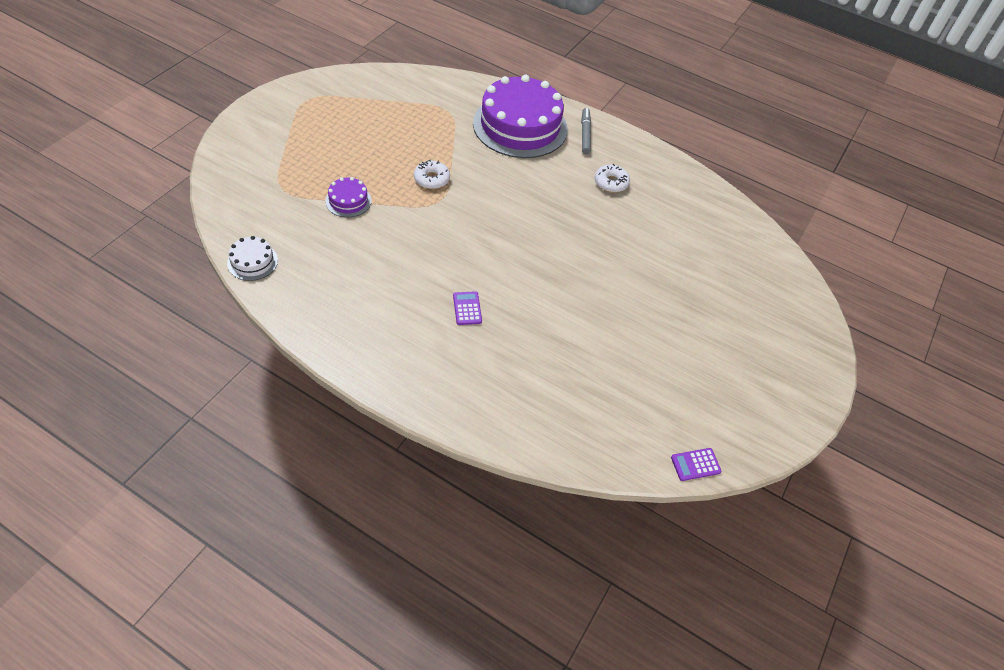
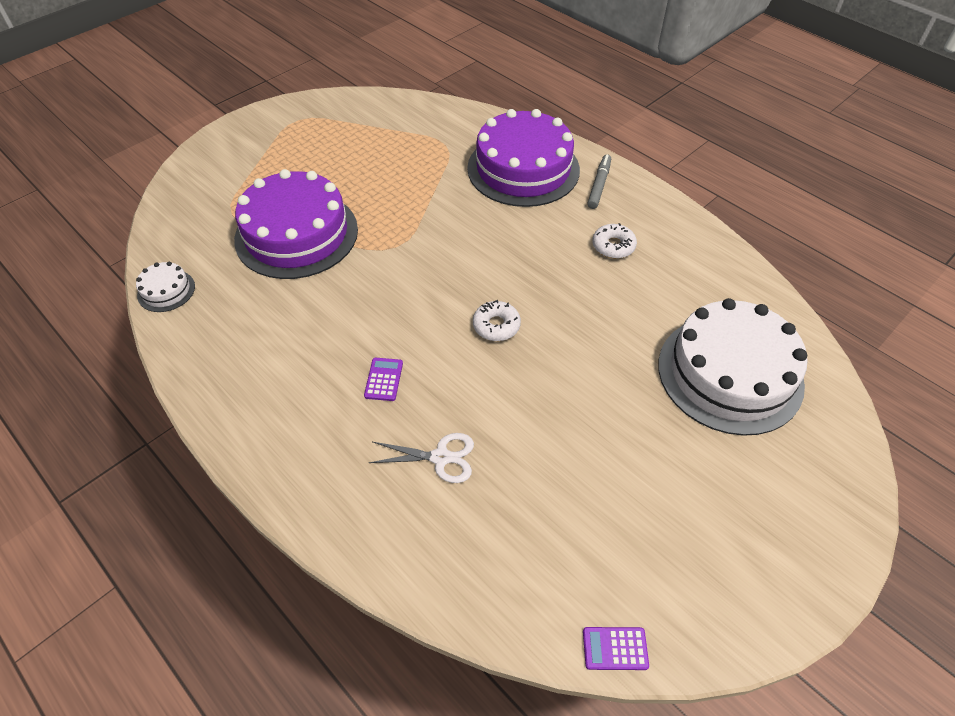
camera: 20 degrees right, 0 degrees up
(348, 201) = (296, 234): purple cake -> purple cake, size x2.33
(431, 179) = (399, 219): white donut -> white donut (496, 326)
(532, 359) = (441, 457): none -> white scissors
(722, 268) = (730, 373): none -> white cake

